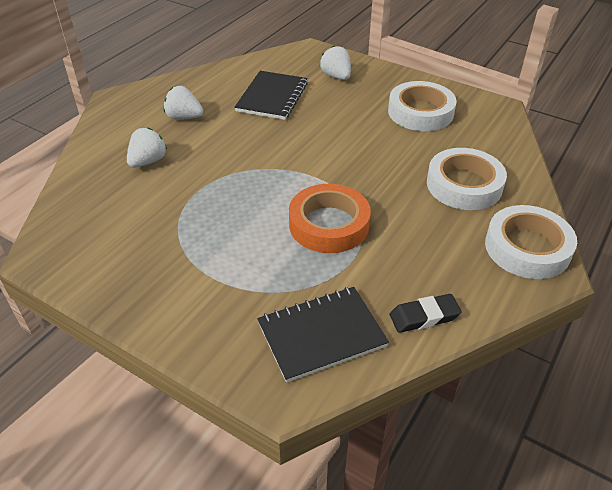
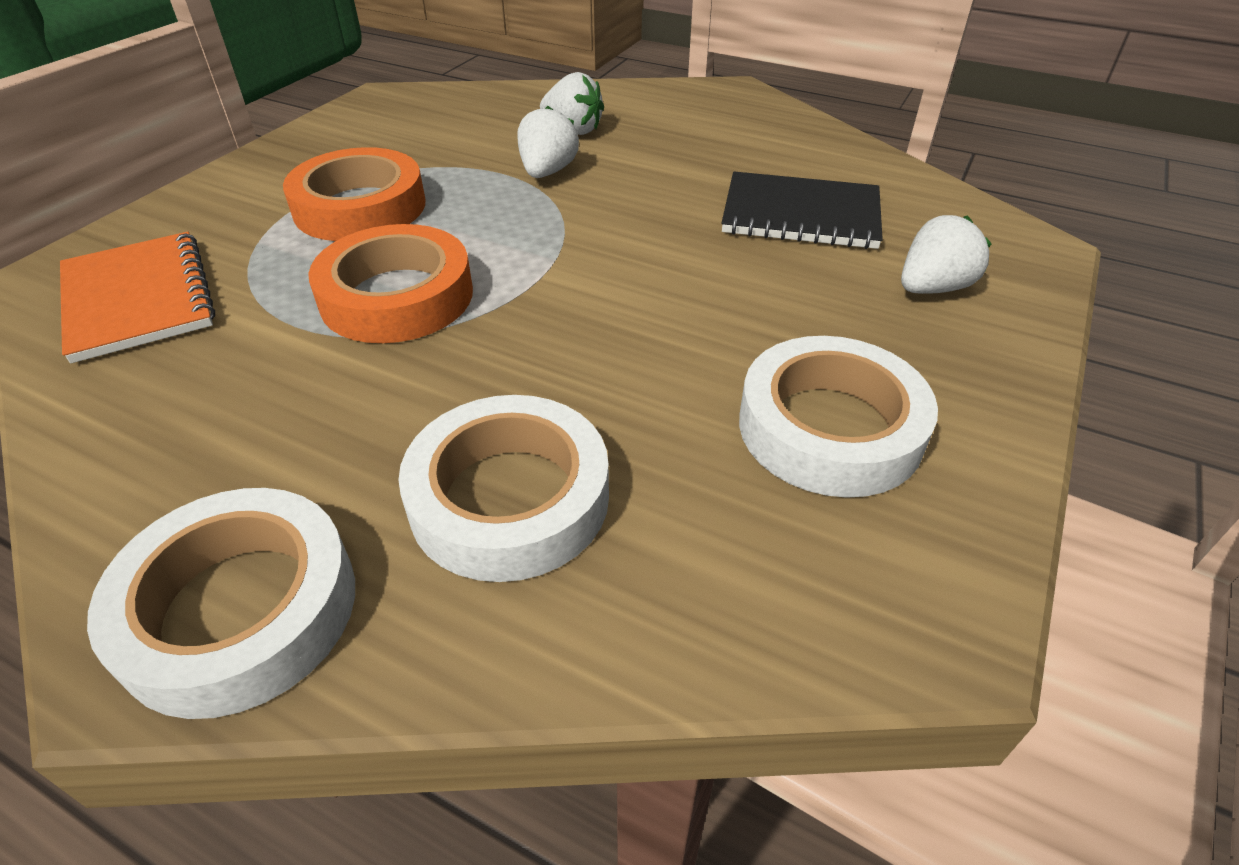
camera: 85 degrees right, 0 degrees up
(184, 117) = (699, 142): white strawberry -> white strawberry (547, 172)
(227, 248) = (360, 207): none -> orange tape
(321, 335) = (138, 298): black notebook -> orange notebook
(424, 316) = (113, 411): black eraser -> none

